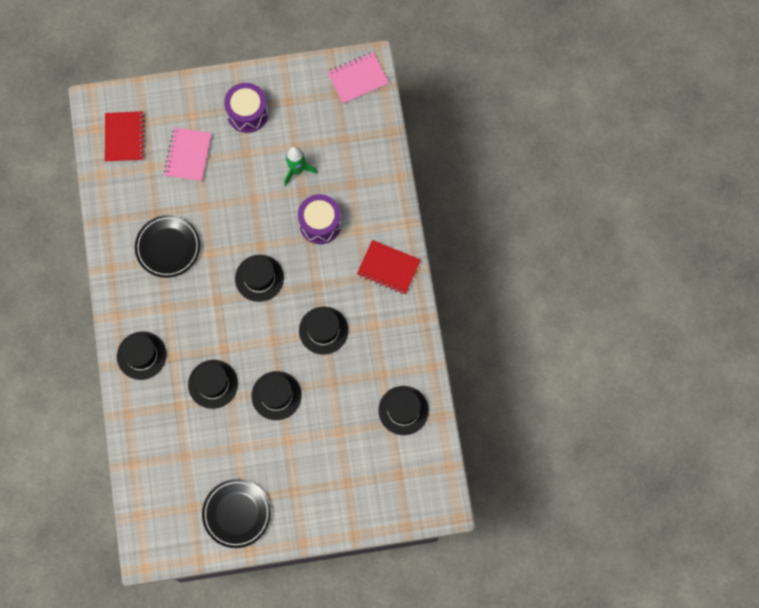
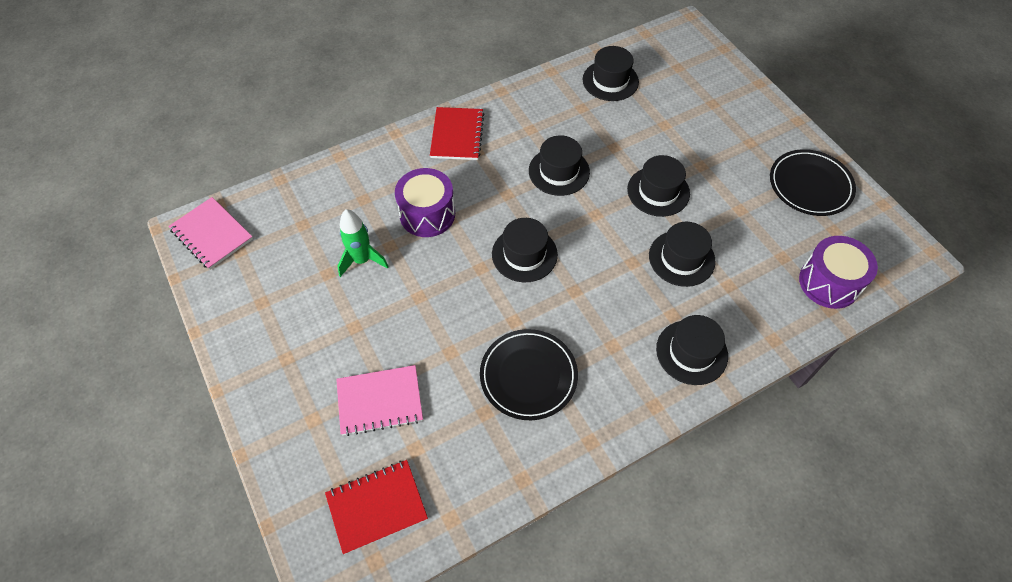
camera: 110 degrees left, 15 degrees down
(247, 113) = (292, 346): purple drum -> purple drum (829, 282)

